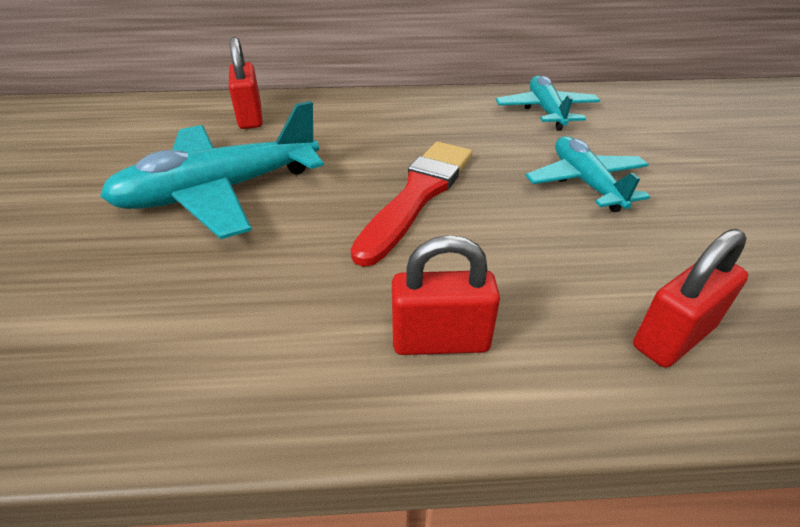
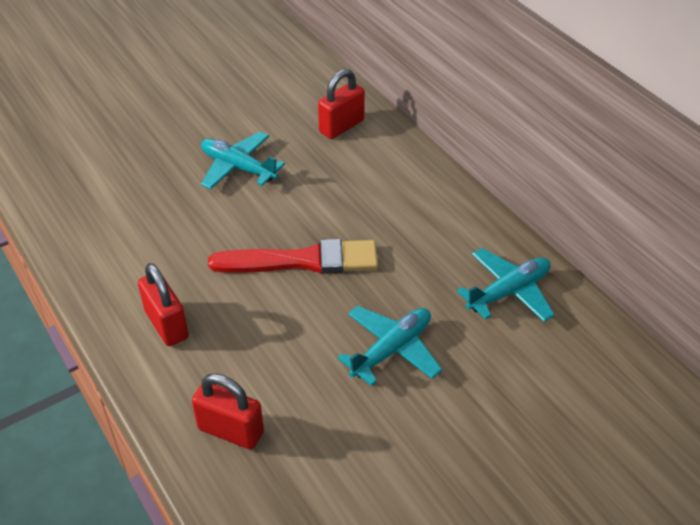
camera: 60 degrees right, 5 degrees up
(220, 192) = (238, 167): turquoise plane -> turquoise plane, size x0.62

